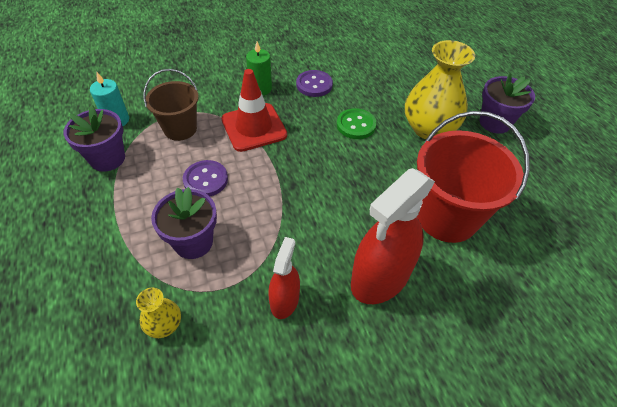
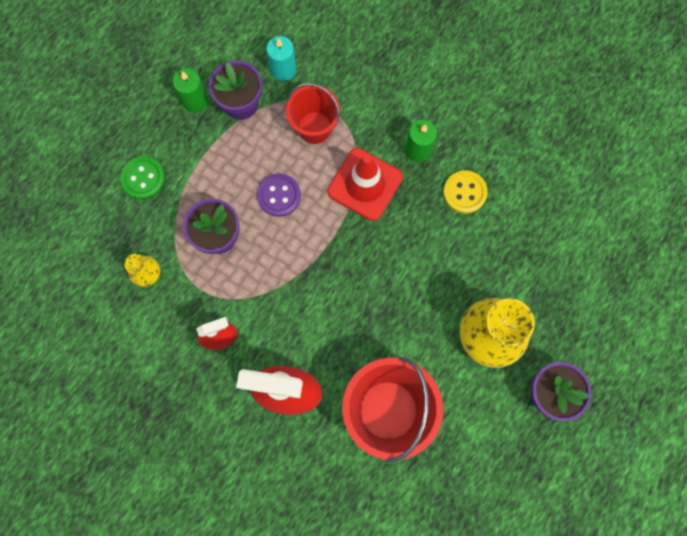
camera: 55 degrees right, 25 degrees up
(65, 185) = (195, 100): none -> green candle
(180, 129) = (314, 127): brown bucket -> red bucket
(314, 85) = (464, 192): purple button -> yellow button
(356, 125) = (439, 268): green button -> green button (143, 178)

